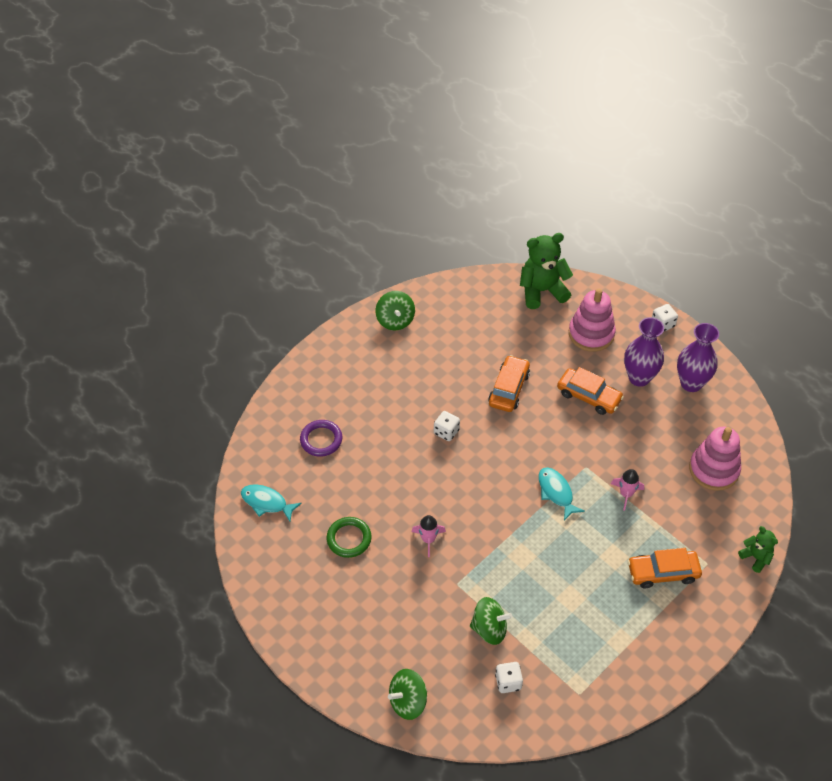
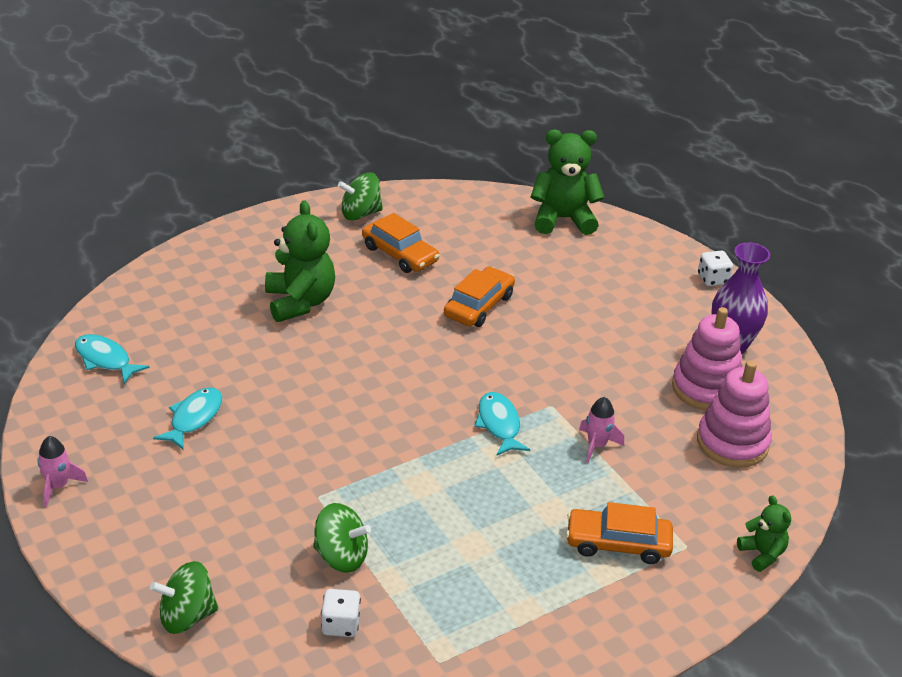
camera: 10 degrees right, 15 degrees down
(321, 440) = (208, 311): purple ring -> none
(349, 539) = (194, 418): green ring -> turquoise fish
(382, 416) = (300, 302): none -> green teddy bear
(395, 320) = (360, 214): green spinning top -> green spinning top turned 75 degrees clockwise
(428, 539) = (300, 440): pink rocket -> pink rocket (58, 486)
(446, 432) = (376, 333): white dice -> none
(589, 396) = (584, 333): orange car -> orange car (400, 254)
(591, 334) = (612, 271): pink stacking toy -> pink stacking toy (706, 388)
(639, 378) = (661, 327): purple vase -> none

